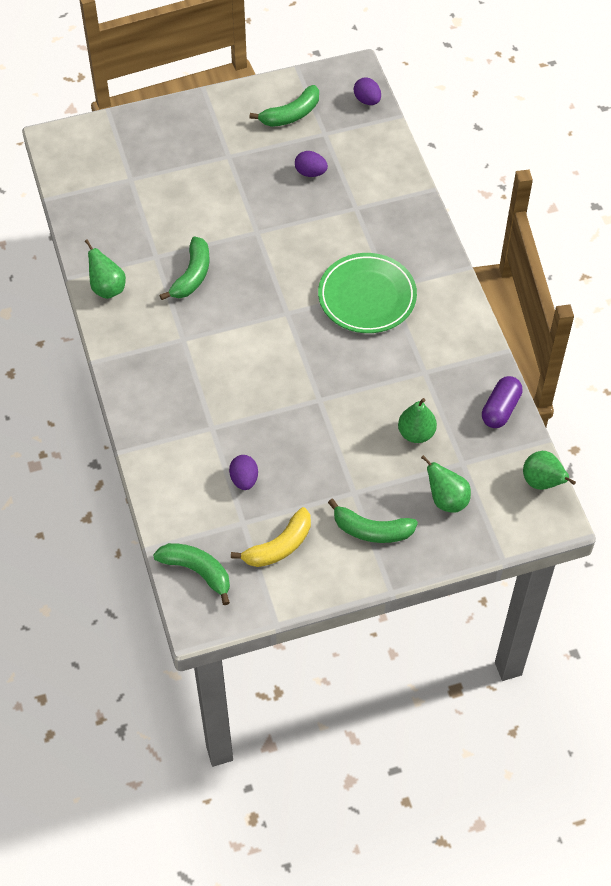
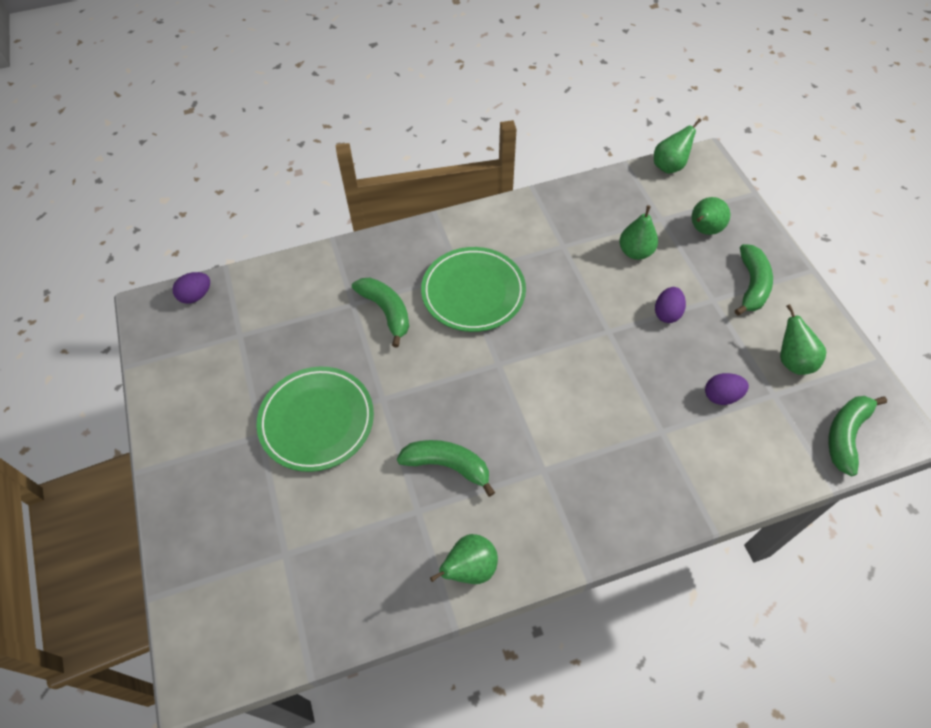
camera: 90 degrees left, 0 degrees up
(239, 190) = (317, 421): none -> green plate
(279, 546) = (792, 361): yellow banana -> green pear
(291, 114) = (203, 369): green banana -> green banana (386, 311)
(310, 172) = (297, 347): purple egg -> purple egg (667, 313)
(500, 409) = (598, 192): purple capsule -> none

